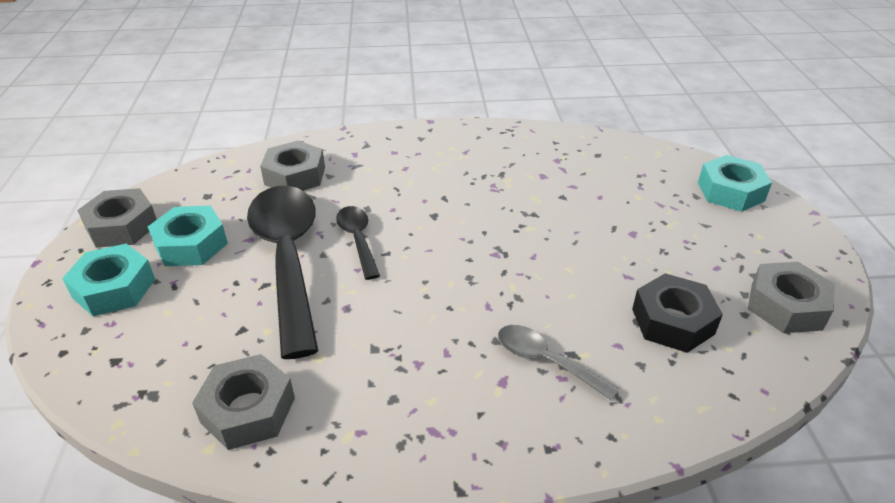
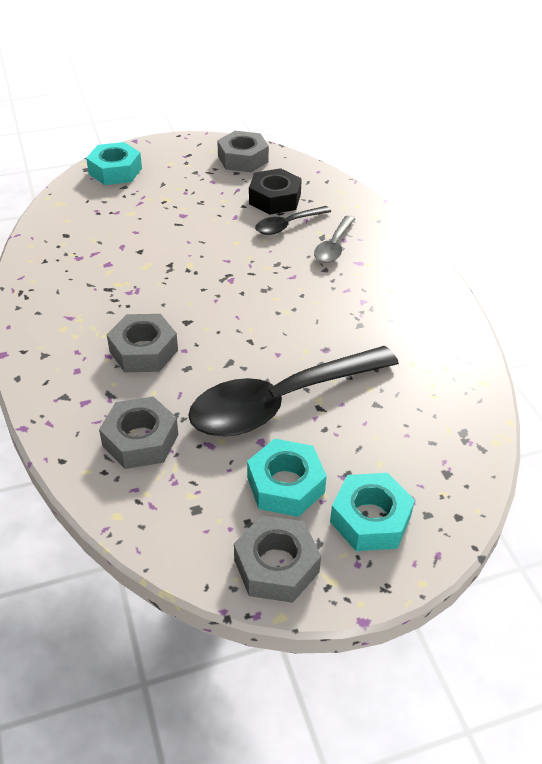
camera: 105 degrees left, 5 degrees up
(248, 410) = (446, 373): grey nut -> grey nut (143, 351)
(358, 240) = (238, 362): black spoon -> black spoon (287, 225)

